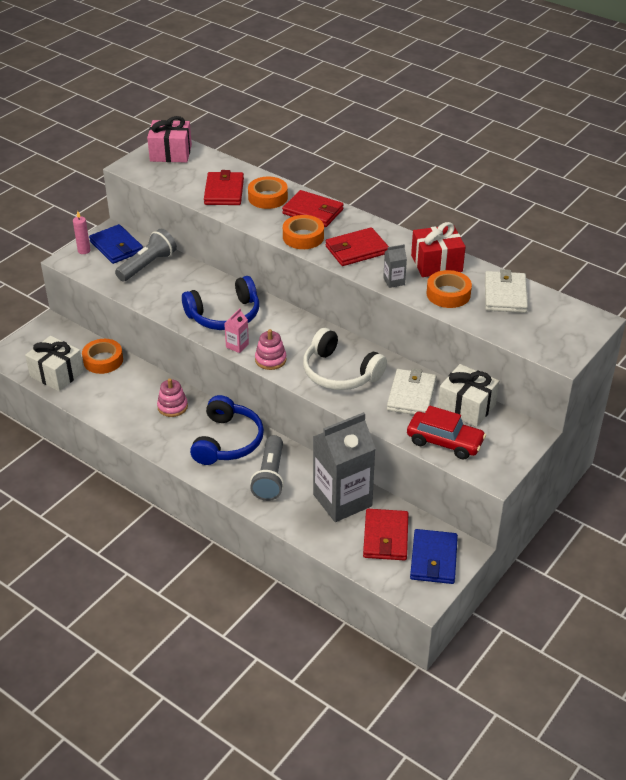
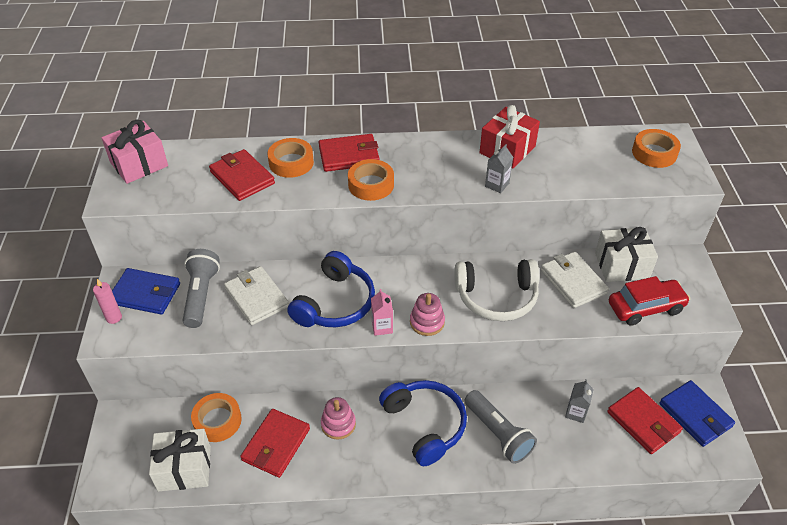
camera: 40 degrees left, 5 degrees up
(342, 500) = (576, 413): grey carton -> grey carton, size x0.41
(356, 250) = (431, 172): red wallet -> red wallet (276, 445)
(448, 294) = (551, 172): orange tape -> orange tape (654, 153)
(505, 295) = (590, 149): white wallet -> white wallet (256, 297)

